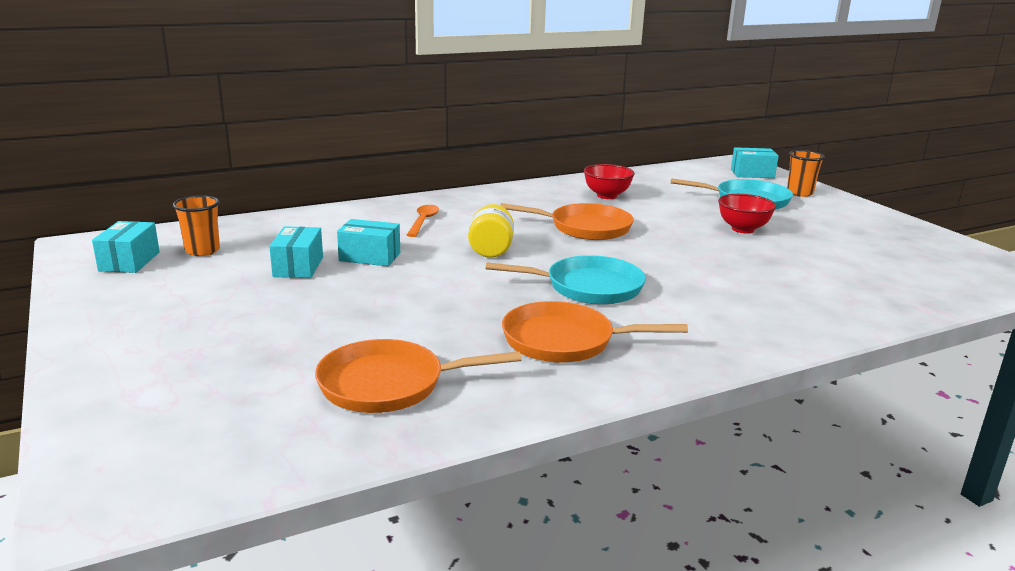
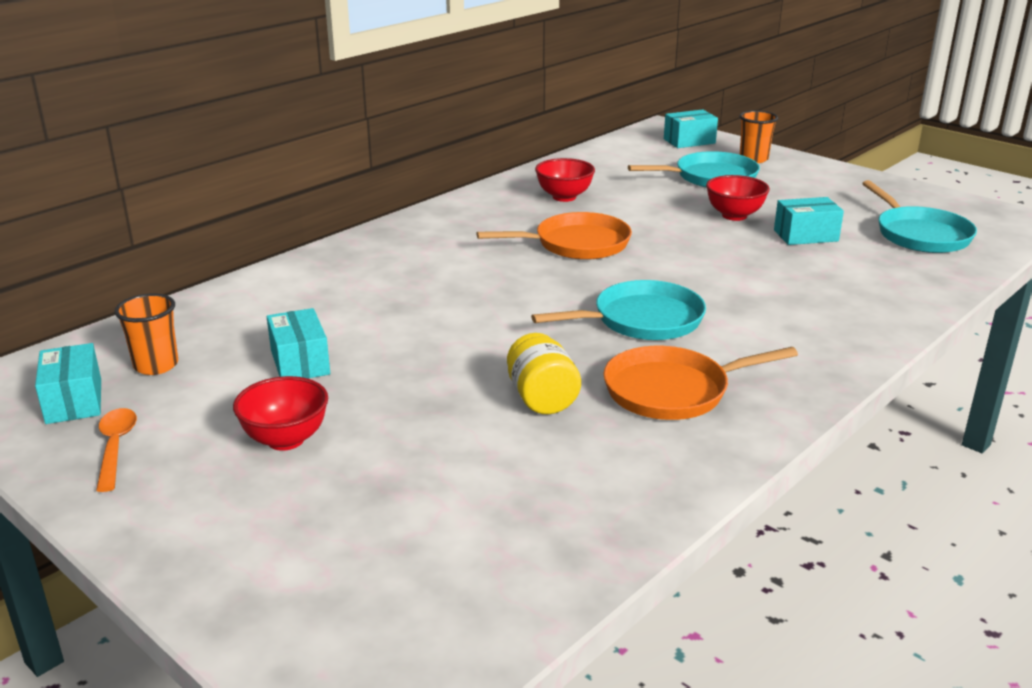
camera: 20 degrees left, 5 degrees up
(237, 312) = (286, 440): none -> red bowl
(370, 257) = (372, 331): turquoise box -> turquoise box (805, 235)
(389, 384) = (542, 487): orange pan -> none
(423, 221) = (390, 270): orange spoon -> orange spoon (116, 447)
(491, 250) = (500, 293): yellow jar -> yellow jar (542, 398)
(912, 269) = (919, 234): none -> turquoise pan

